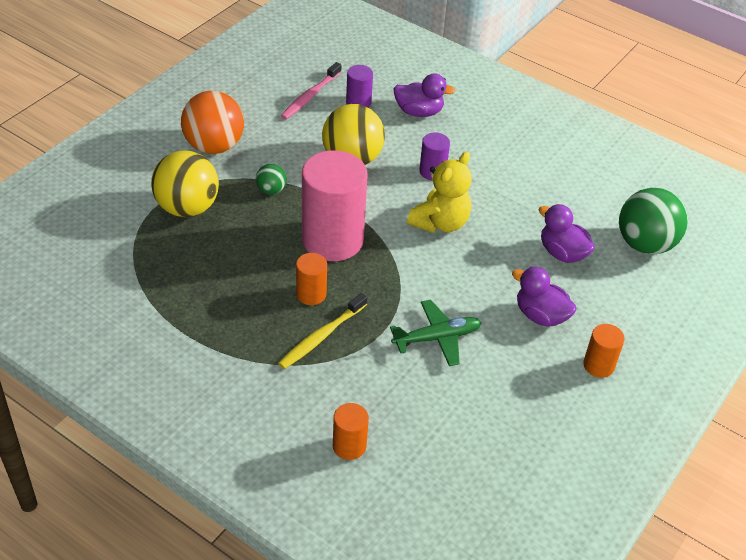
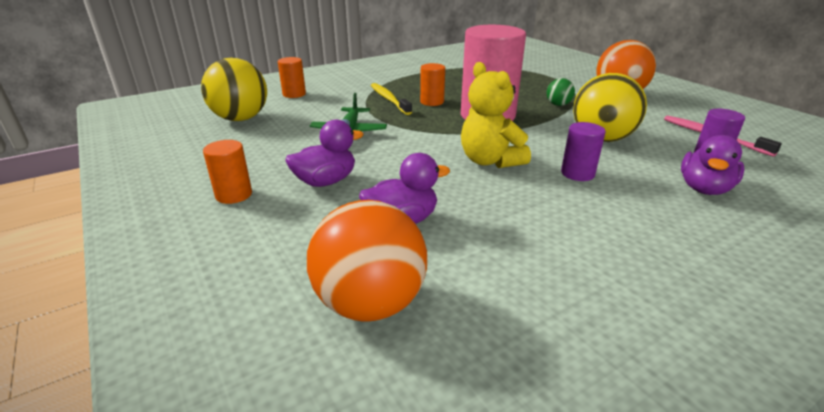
camera: 115 degrees right, 15 degrees down
(187, 208) = (542, 82): yellow ball -> yellow ball (241, 119)
(645, 244) = (370, 303): green ball -> orange ball

